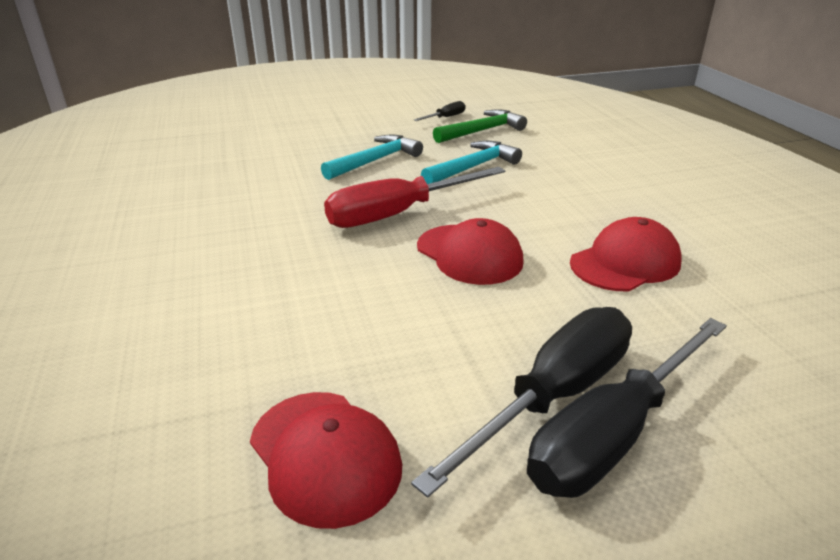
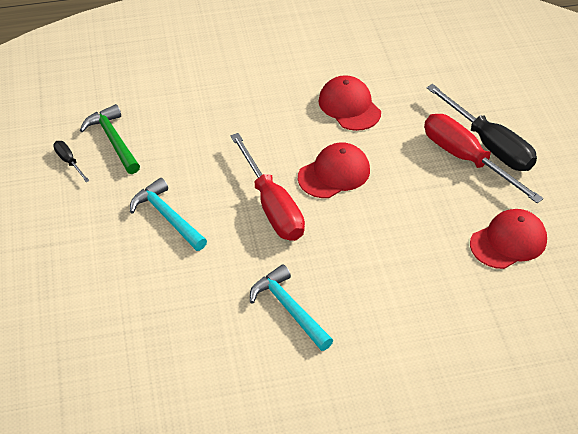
camera: 85 degrees left, 15 degrees up
(473, 167) = (194, 156): turquoise hammer -> turquoise hammer (289, 309)
(553, 396) = (466, 159): black screwdriver -> red screwdriver

